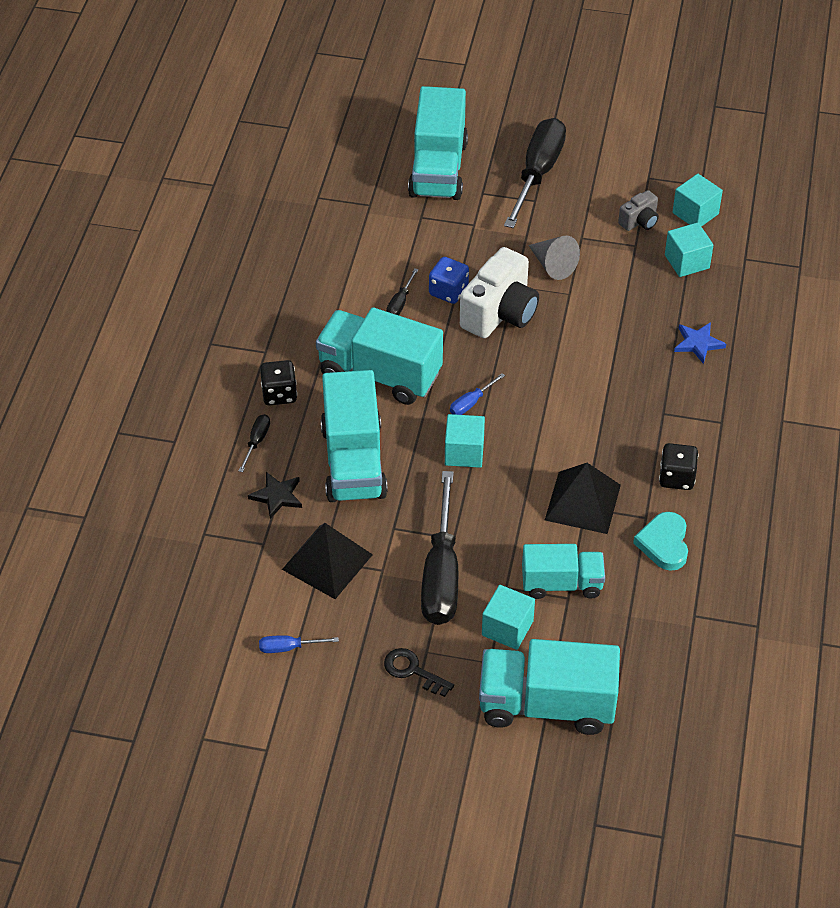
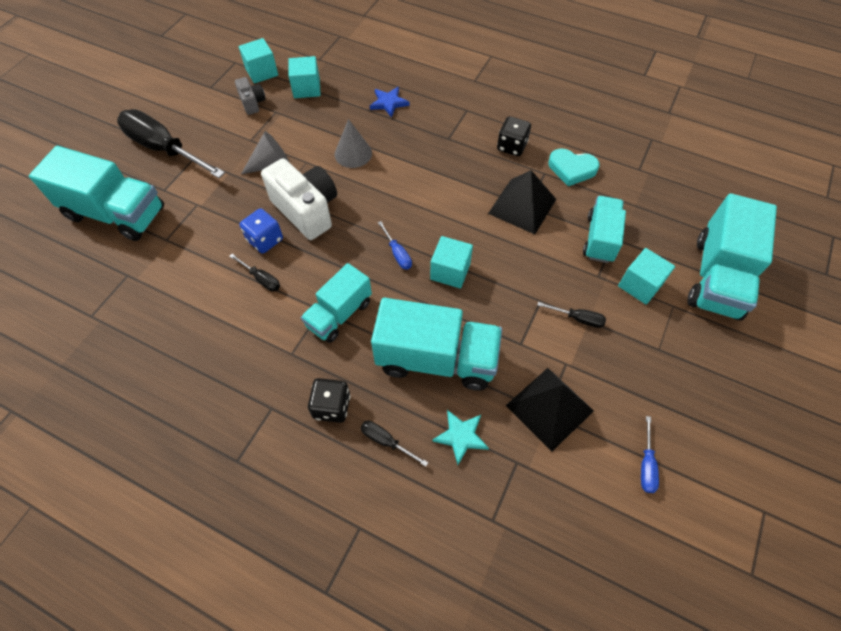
camera: 75 degrees left, 10 degrees up
(277, 496) = (461, 436): black star -> turquoise star
(379, 374) = (339, 314): turquoise truck -> turquoise truck, size x0.63
(413, 671) = (679, 364): black key -> none
(441, 574) = (578, 318): black screwdriver -> black screwdriver, size x0.42
(599, 331) = (353, 153): none -> grey cone

